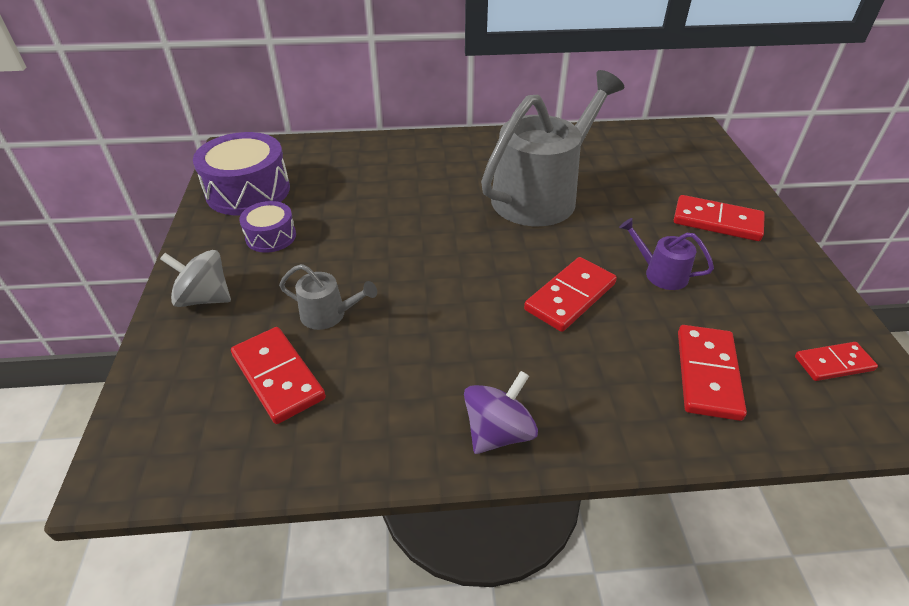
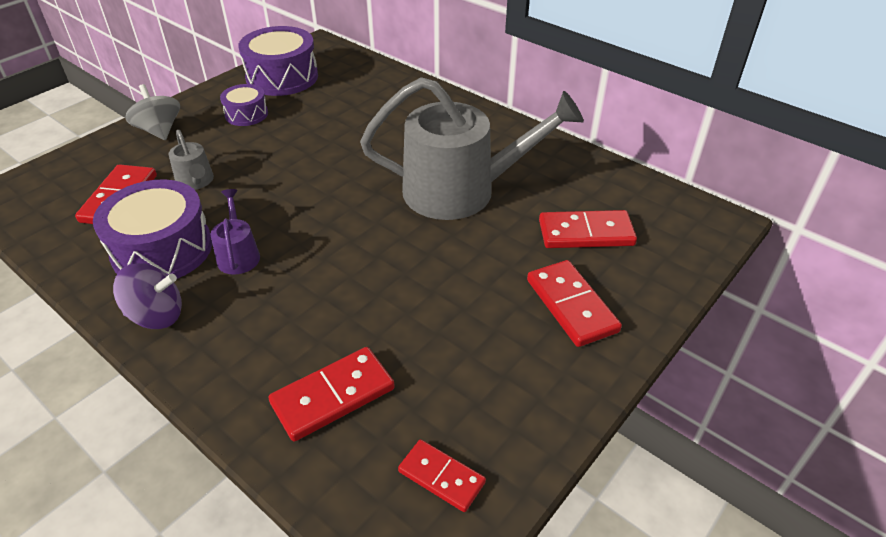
camera: 45 degrees right, 0 degrees up
(404, 384) = (162, 249): none -> purple drum
(570, 297) = (344, 274): red domino -> red domino (586, 233)
(661, 273) = (439, 307): purple watering can -> purple watering can (238, 255)

